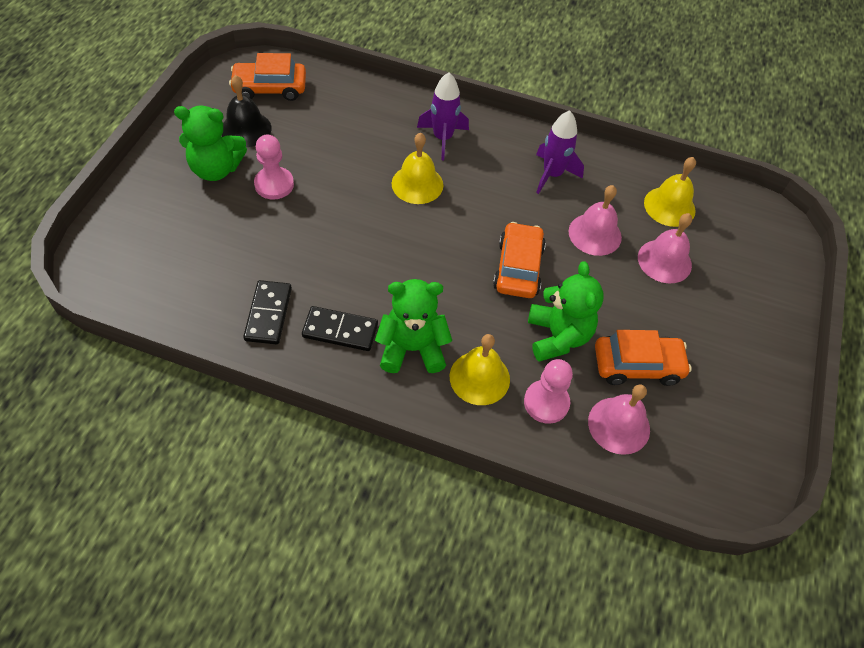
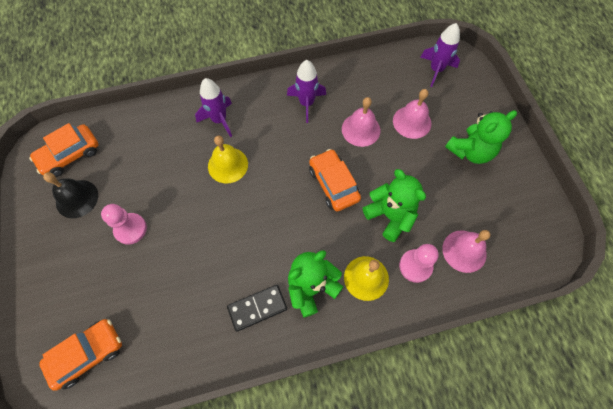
camera: 30 degrees left, 10 degrees up
(216, 169) = (79, 244): green teddy bear -> green teddy bear (470, 151)
(268, 314) = (201, 330): black domino -> none
(637, 365) = (446, 203): orange car -> orange car (87, 354)
(669, 206) = (389, 82): yellow bell -> none
(741, 226) = (436, 70): none -> purple rocket

